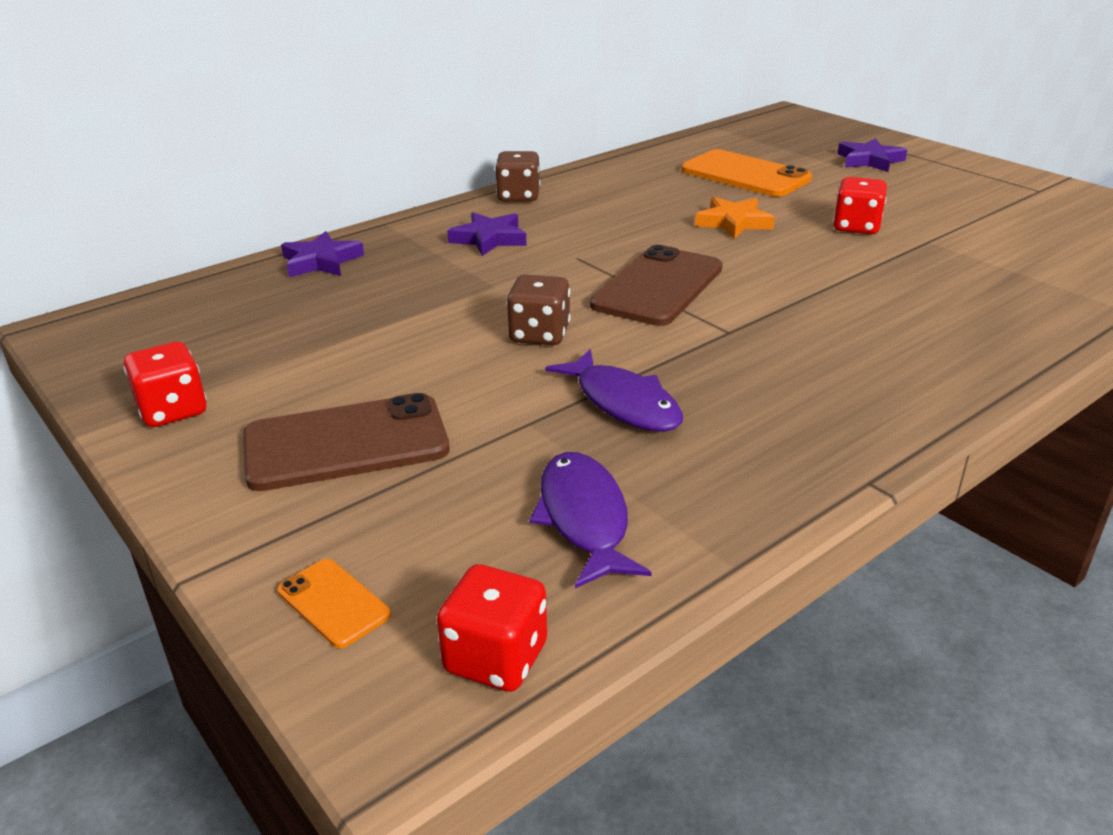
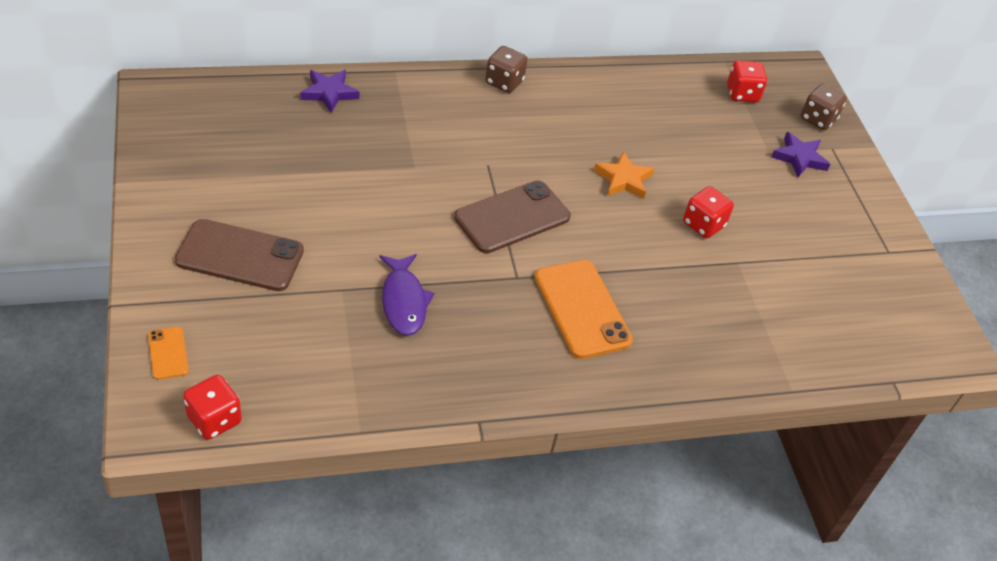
camera: 20 degrees right, 15 degrees up
(173, 410) = (171, 187): red dice -> red dice (742, 94)
(489, 239) = (448, 119): purple star -> none
(539, 335) = (404, 224): brown dice -> brown dice (818, 119)
(584, 518) = (316, 366): purple fish -> none
(745, 175) = (686, 131): orange phone -> orange phone (582, 309)

